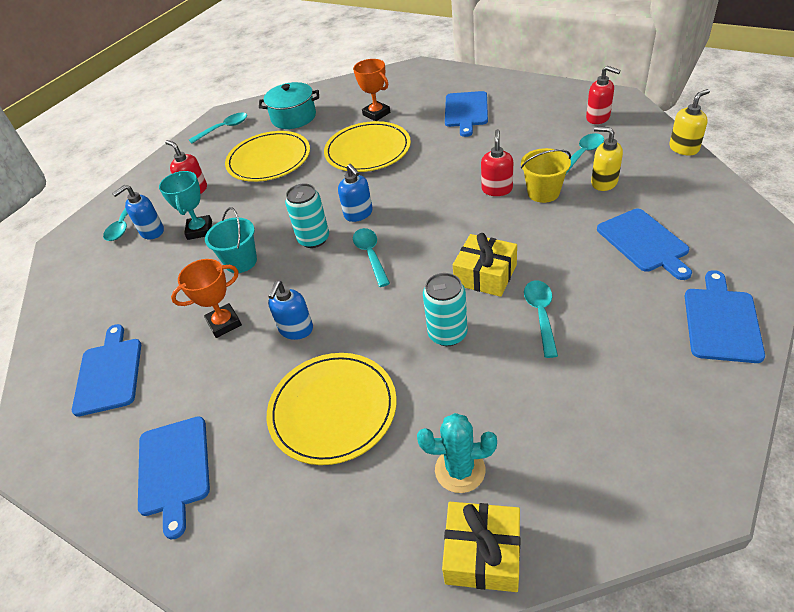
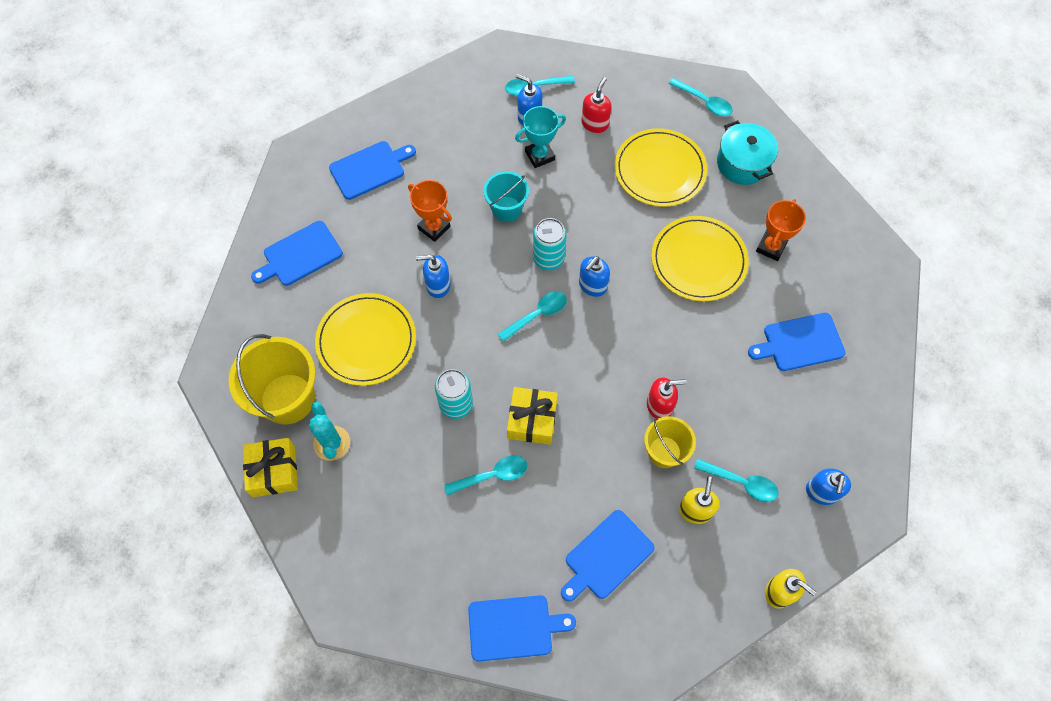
camera: 65 degrees right, 20 degrees up
(377, 517) = (288, 398): none -> yellow bucket
(598, 118) = (821, 492): red soap dispenser -> blue soap dispenser

